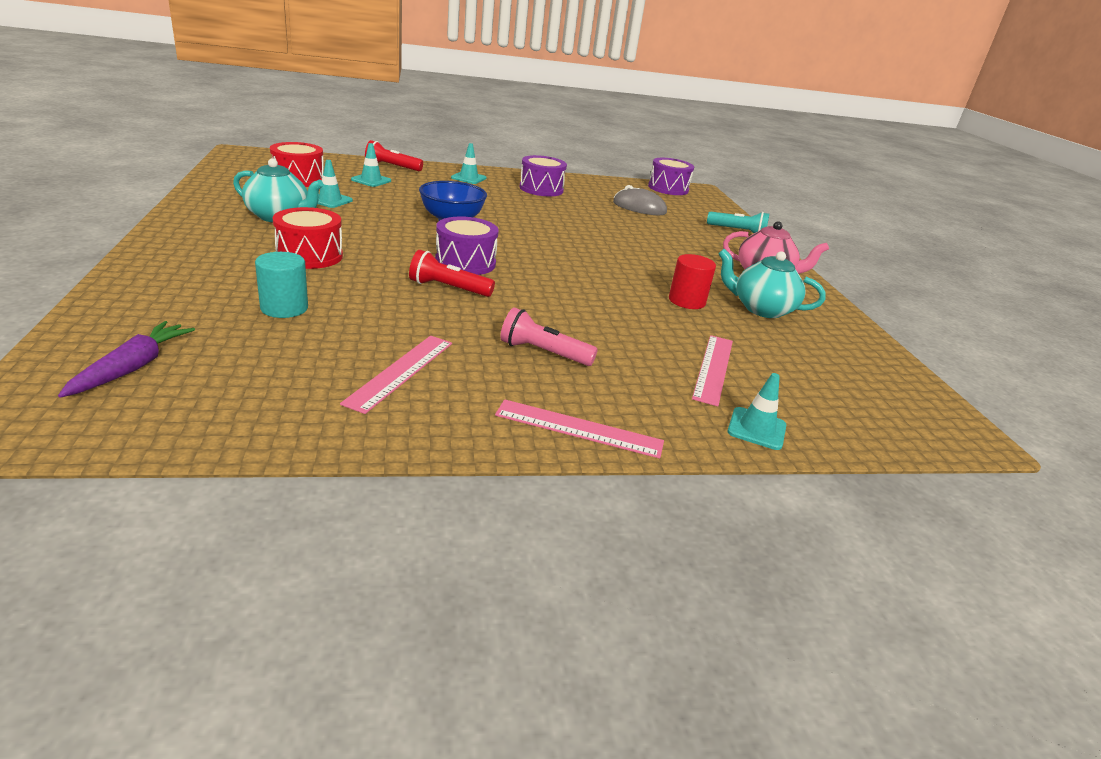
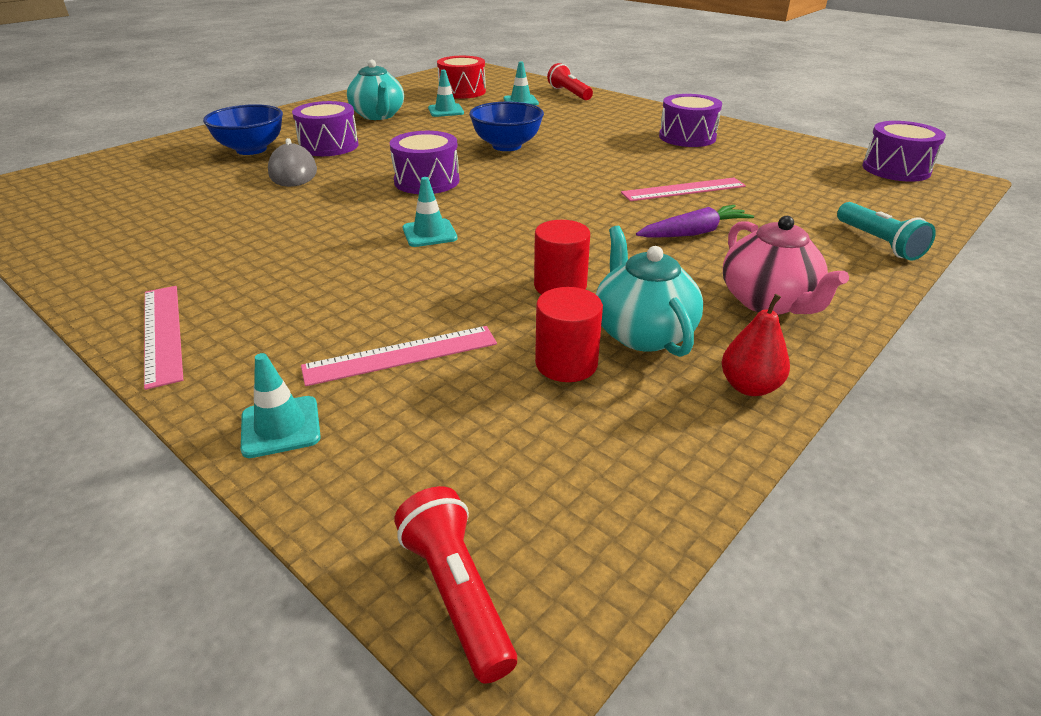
camera: 55 degrees right, 5 degrees up
(132, 368) = (84, 182): purple carrot -> purple carrot (693, 233)
(239, 279) = (251, 149): none -> blue bowl
(284, 308) = (227, 174): turquoise cylinder -> none
(309, 255) = (329, 146): red drum -> purple drum
(401, 372) = (177, 238): pink ruler -> pink ruler (683, 189)
(448, 288) = (360, 196): red flashlight -> red flashlight (457, 593)
(468, 178) = (625, 114): turquoise traffic cone -> turquoise traffic cone (429, 233)
(543, 353) = (295, 269): pink flashlight -> none
(639, 207) = (778, 180): grey mouse -> grey mouse (293, 172)
(771, 336) = (566, 363): none -> red cylinder
(832, 314) = (749, 387): none -> red pear

